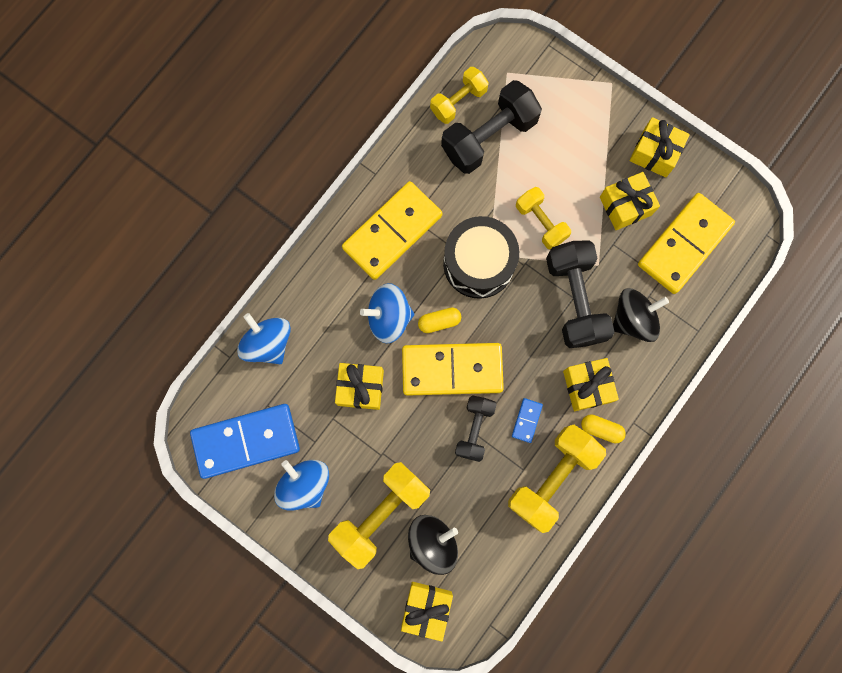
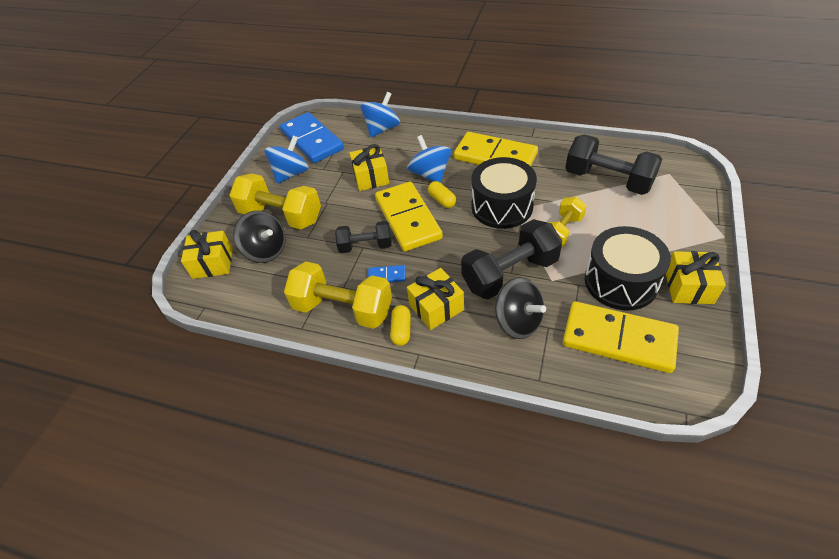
camera: 75 degrees right, 30 degrees down
(458, 101) = (621, 156): yellow dumbbell -> none
(625, 206) = (620, 281): yellow gift -> black drum

